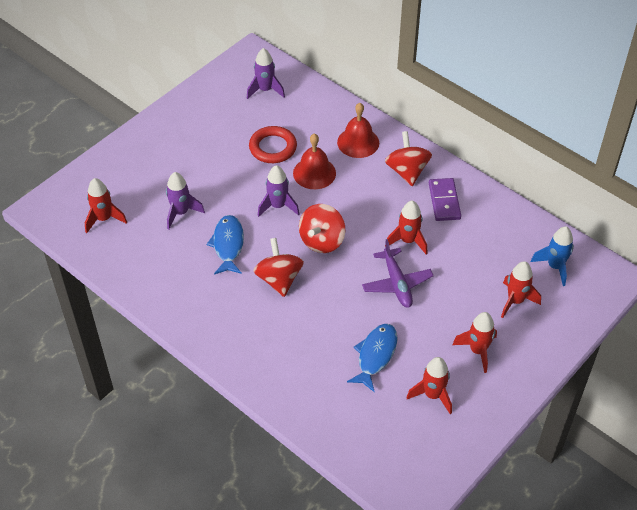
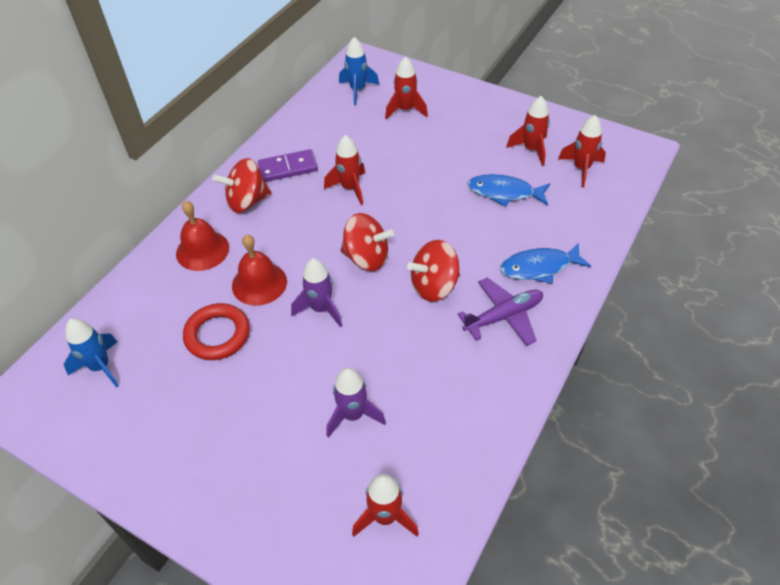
camera: 100 degrees left, 0 degrees up
(228, 245) = (395, 347): blue fish -> blue fish (539, 267)
(265, 90) = (100, 367): purple rocket -> blue rocket
(397, 283) = (410, 189): purple plane -> purple plane (504, 316)
(477, 351) = (471, 127): red rocket -> red rocket (581, 169)

